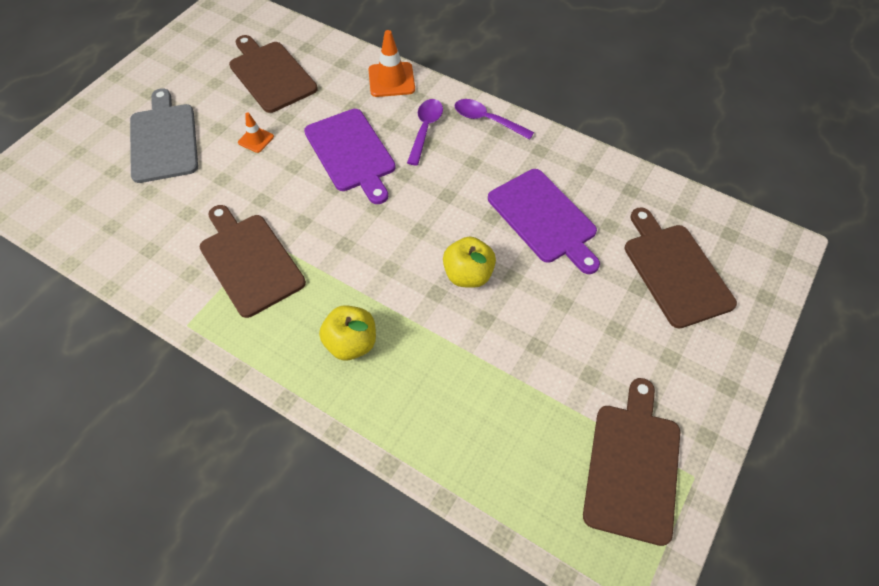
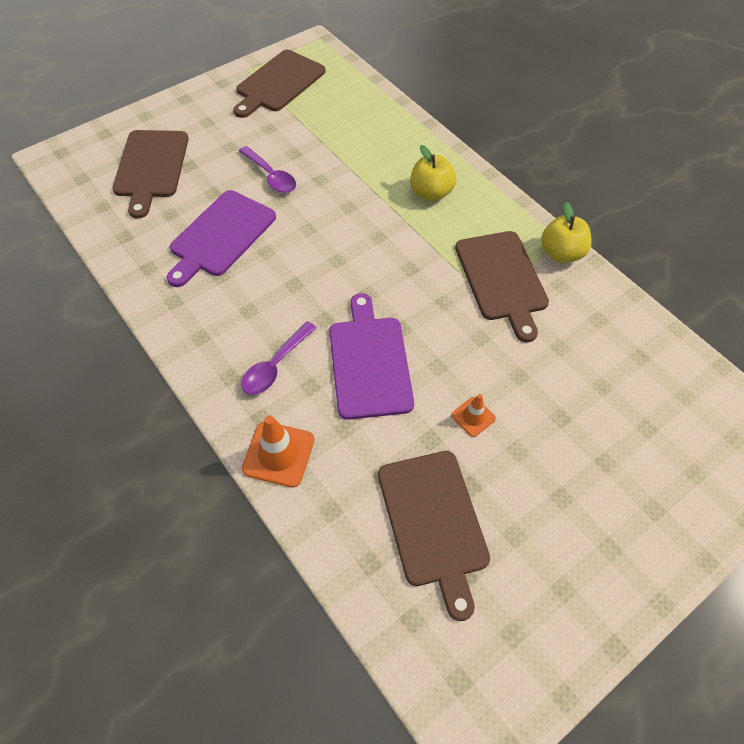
camera: 160 degrees left, 0 degrees up
(164, 140) = (586, 454): grey cutting board -> none
(468, 275) = (315, 212): yellow apple -> yellow apple (561, 253)
(487, 120) = (201, 354): purple spoon -> purple spoon (271, 176)
(544, 218) = (220, 236): purple cutting board -> purple cutting board turned 135 degrees counterclockwise

